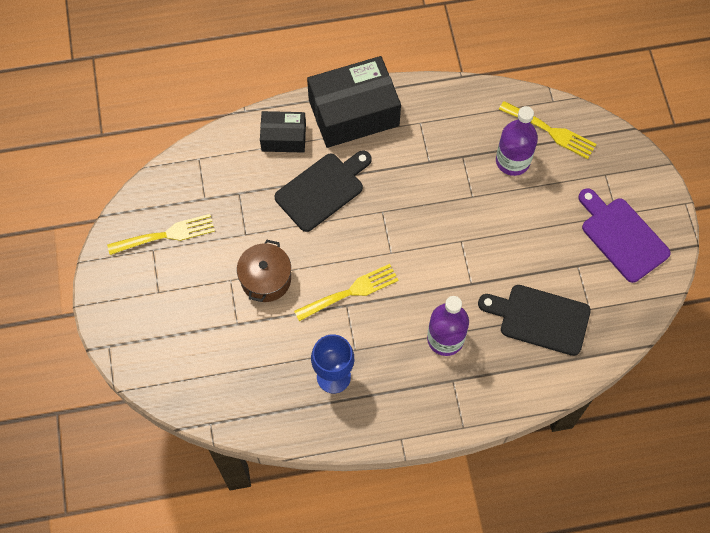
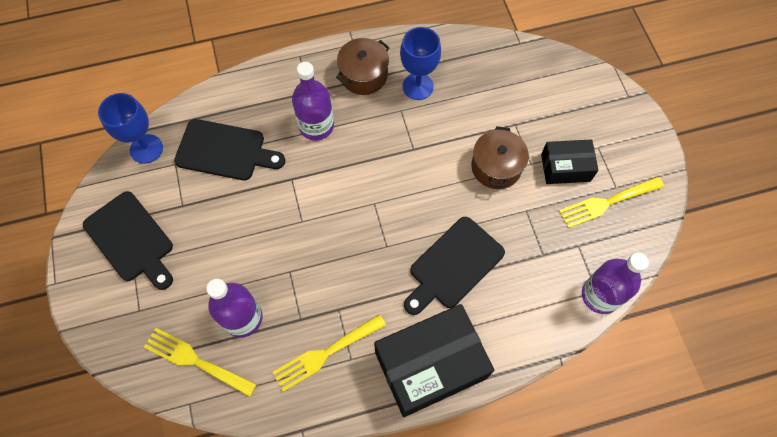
camera: 175 degrees right, 0 degrees up
(197, 155) = (600, 295): none -> purple bottle
(283, 137) = (507, 325): black box -> black box (565, 167)
(350, 292) = (411, 161): yellow fork -> yellow fork (326, 353)
(392, 395) = (363, 75): none -> brown pot
(621, 327) = (146, 149): none -> blue goblet
(622, 236) = (131, 239): purple cutting board -> black cutting board

